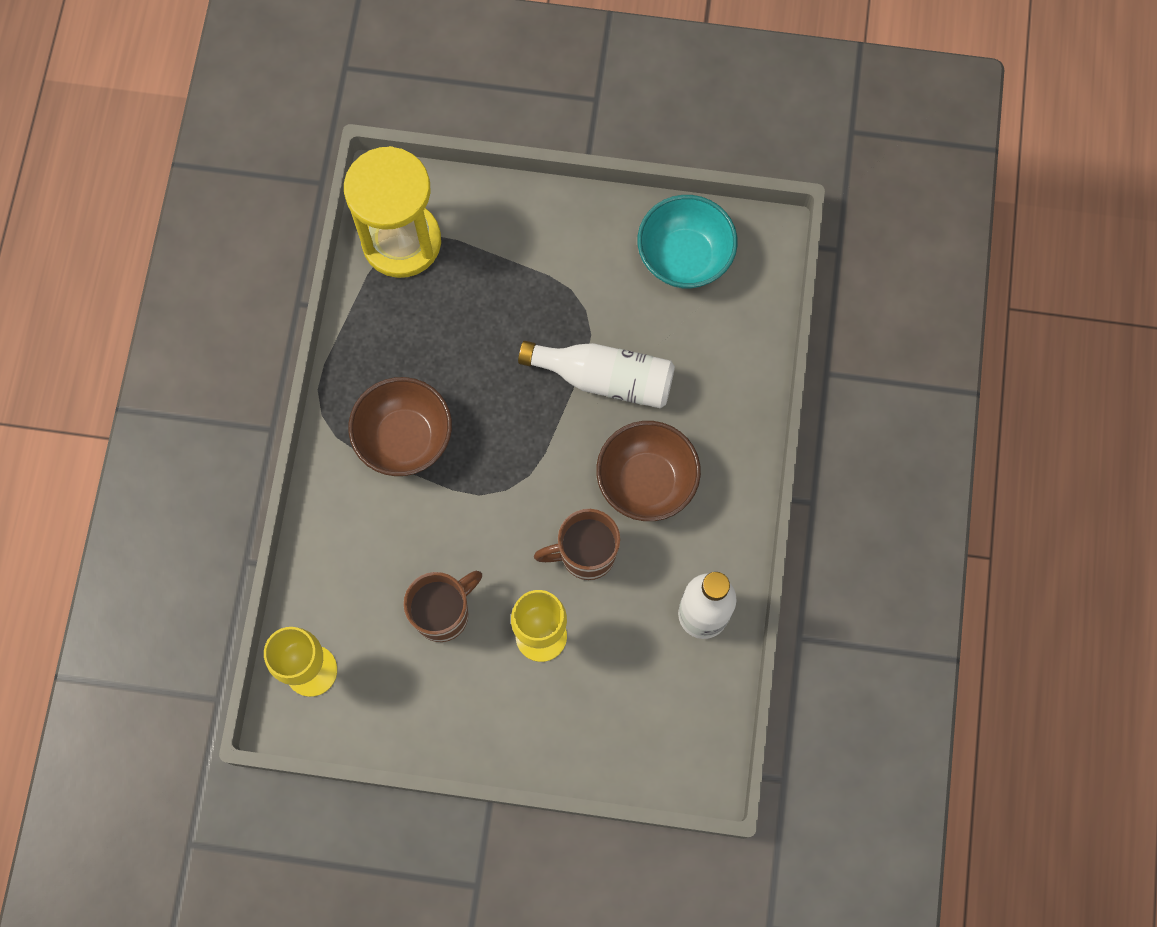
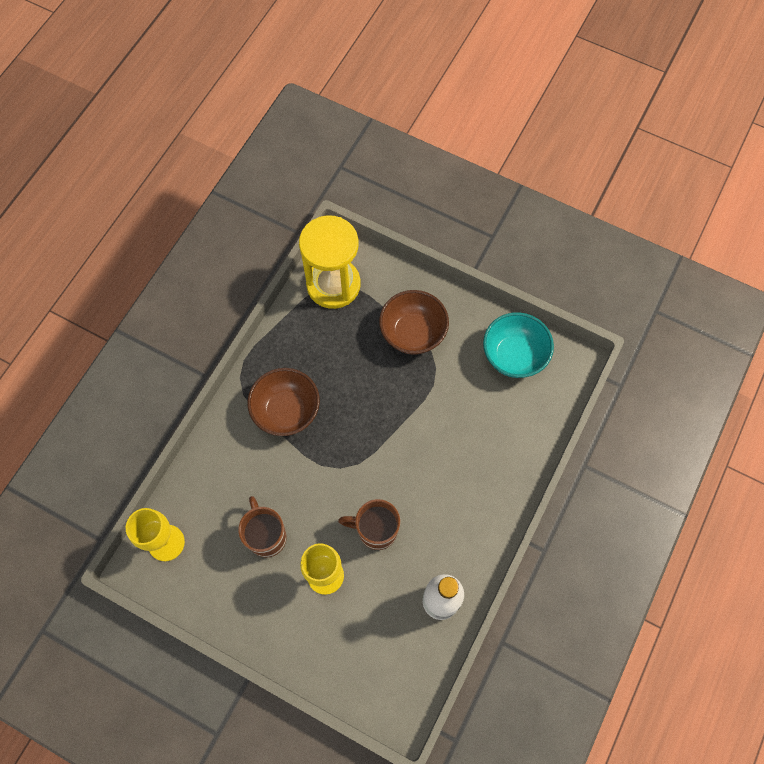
camera: 20 degrees right, 5 degrees down
(443, 613) = (266, 536): brown mug -> brown mug turned 90 degrees counterclockwise
(605, 378) = (432, 417): white bottle -> none
(646, 481) = (434, 496): brown bowl -> brown bowl (413, 333)

